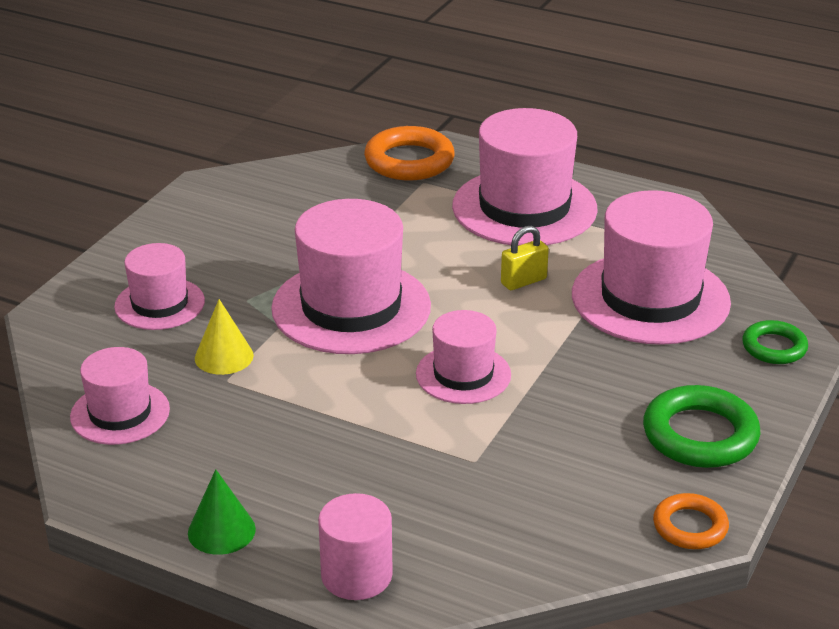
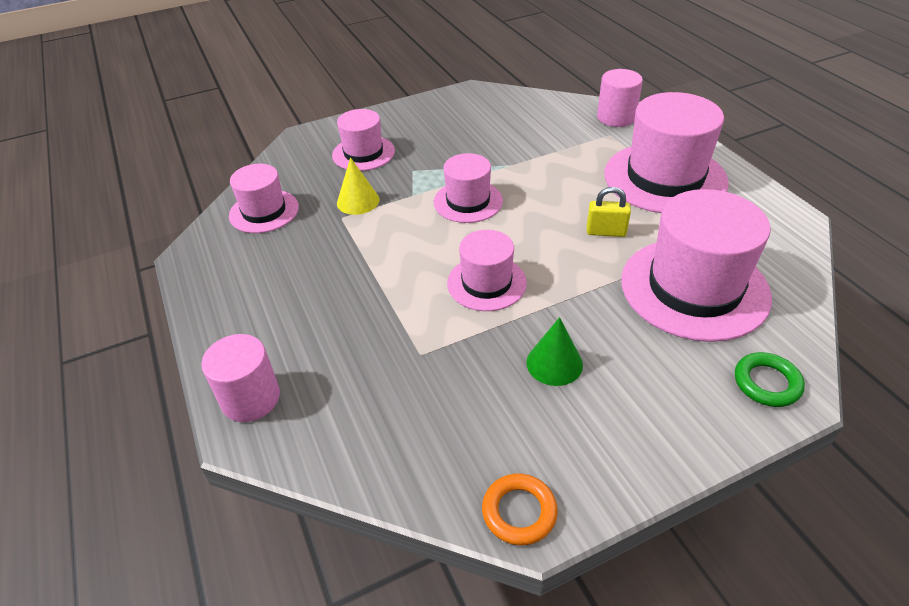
camera: 40 degrees right, 10 degrees up
(221, 531) = (220, 317): green cone -> green cone (554, 363)
(351, 307) = (468, 201): pink hat -> pink hat, size x0.57
(409, 161) = (616, 117): orange ring -> pink cylinder
(700, 435) = (616, 429): green ring -> none

